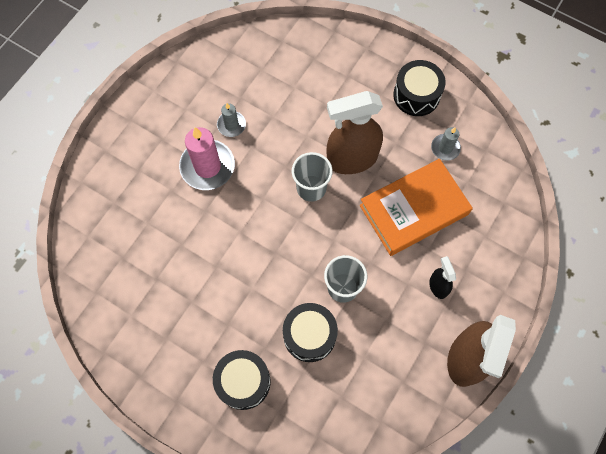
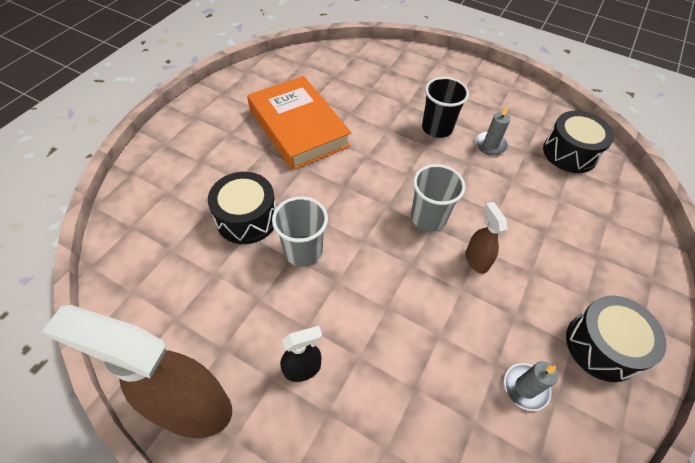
camera: 85 degrees right, 15 degrees down
(207, 166) = (437, 128): pink candle -> black cup
(243, 382) = (204, 163): black drum -> black drum (569, 153)
(351, 159) = (476, 260): brown spray bottle -> brown spray bottle, size x0.47
(413, 210) = (416, 337): orange book -> orange book (298, 127)

